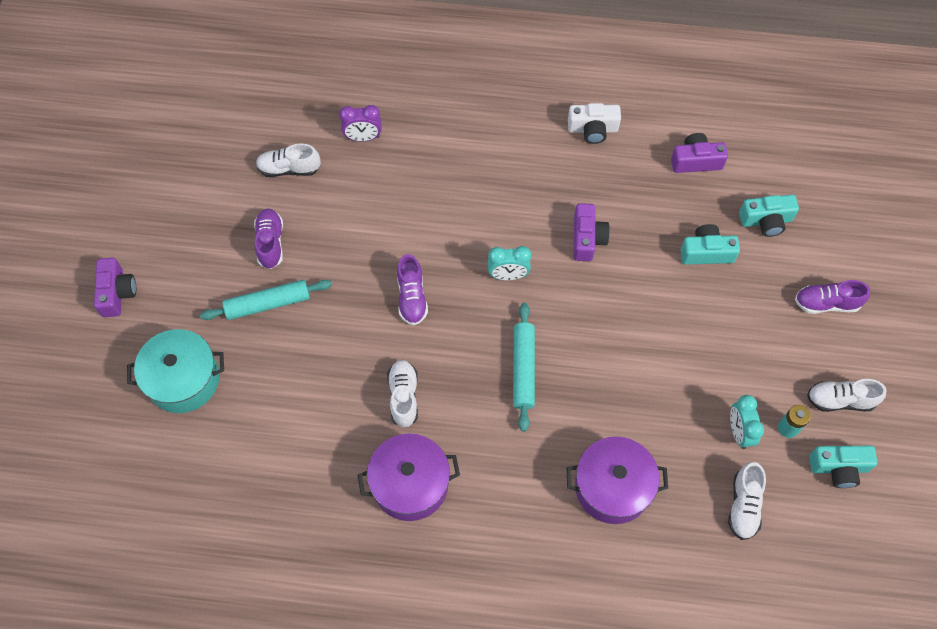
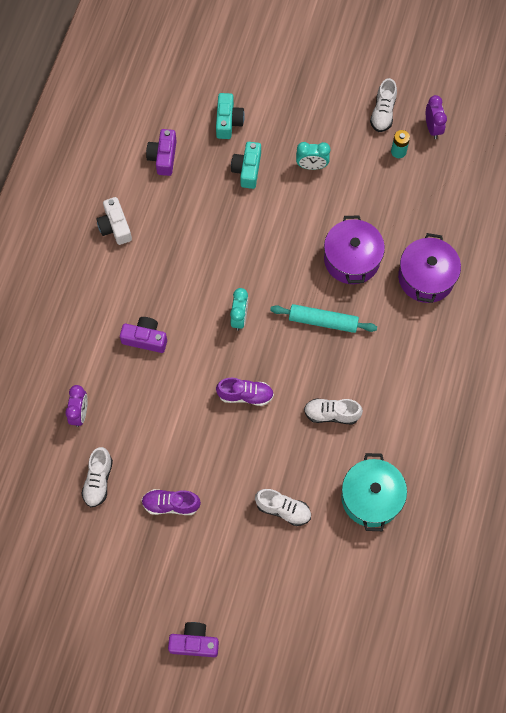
camera: 80 degrees left, 5 degrees up
(183, 379) = (288, 589): turquoise pot -> turquoise pot (371, 498)
(268, 304) = (230, 512): turquoise rolling pin -> none
(410, 484) = (404, 419): purple pot -> purple pot (352, 259)
(587, 239) = (218, 252): purple camera -> purple camera (145, 338)
(593, 129) = (115, 226): white camera -> white camera turned 150 degrees clockwise
(739, 432) = (396, 184): turquoise clock -> turquoise clock (312, 166)
(743, 505) = (451, 195): white shoe -> white shoe (283, 509)
(826, 303) = (305, 100): purple shoe -> none
(838, 468) = (432, 128): turquoise camera -> purple clock

